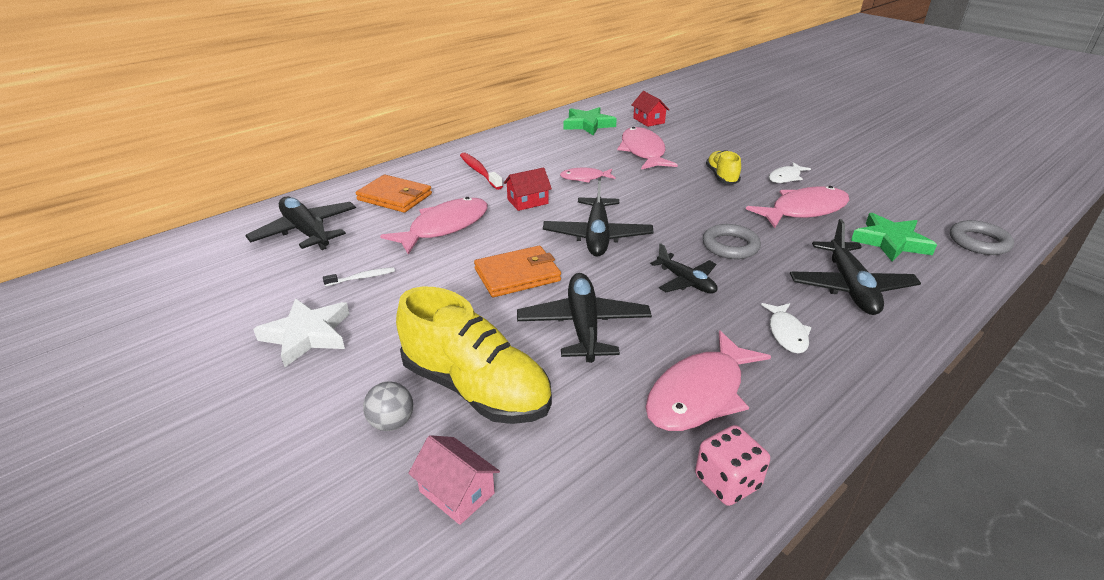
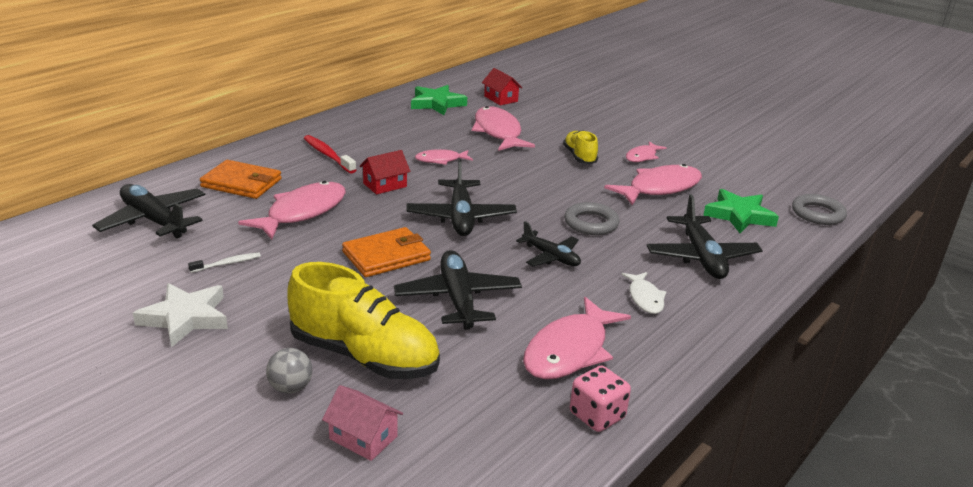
camera: 10 degrees left, 5 degrees down
(786, 177) = (642, 156): white fish -> pink fish

